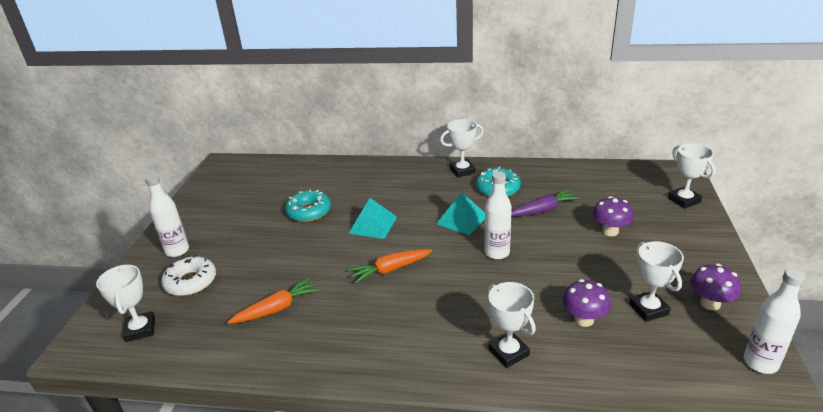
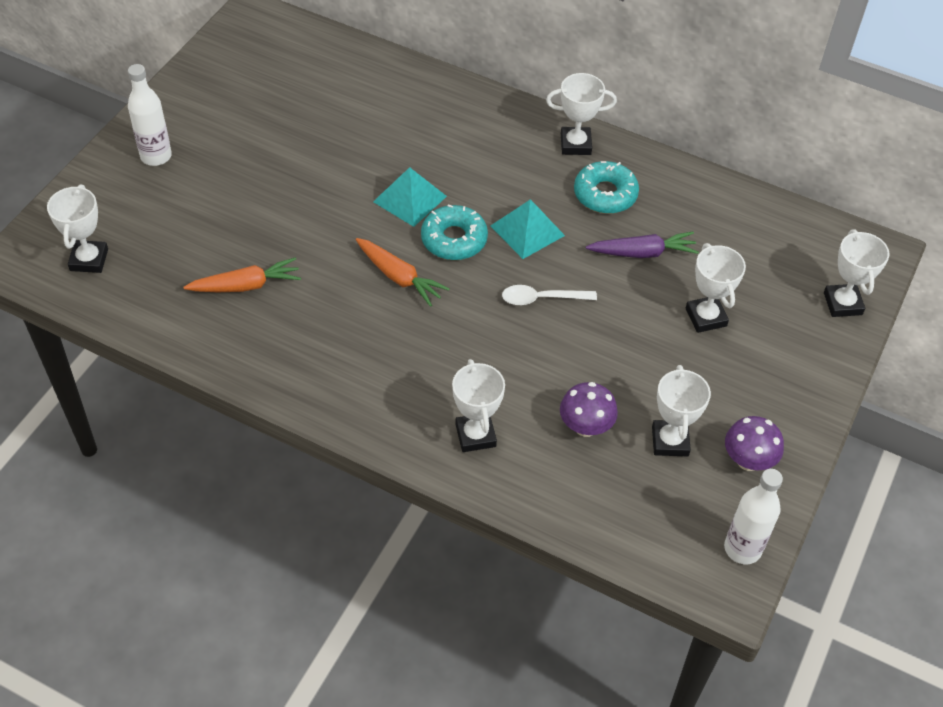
camera: 15 degrees right, 20 degrees up
(191, 282) = (160, 211): white donut -> none
(309, 212) = (338, 147): turquoise donut -> turquoise donut (454, 239)
(390, 270) = (399, 277): orange carrot -> orange carrot turned 135 degrees counterclockwise
(497, 253) = (541, 298): white bottle -> white spoon
(610, 231) = (706, 317): purple mushroom -> white trophy

